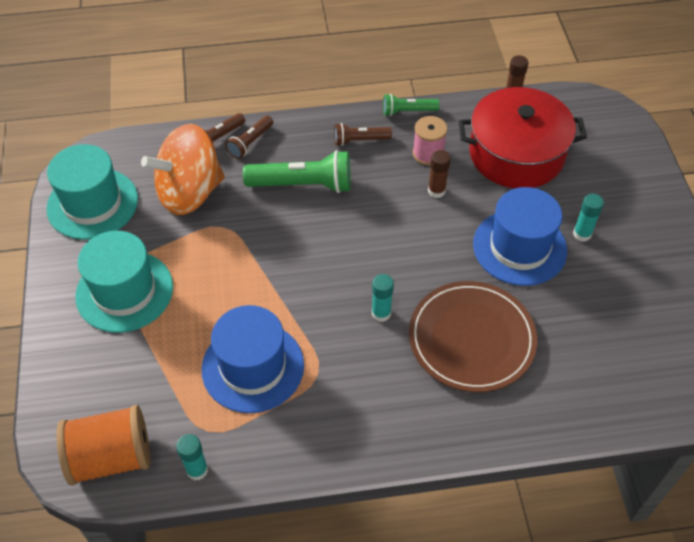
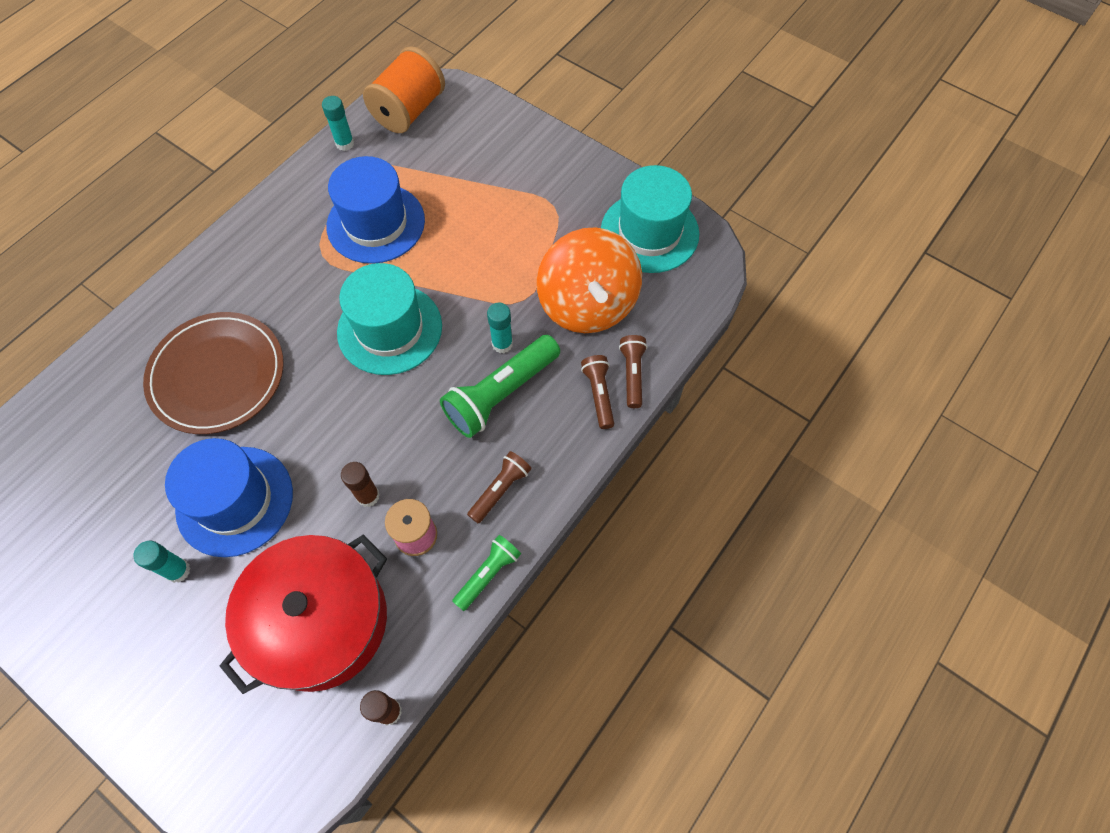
camera: 135 degrees right, 10 degrees up
(124, 291) = (533, 196): turquoise hat -> turquoise hat (390, 329)
(190, 192) = (588, 304): orange spinning top -> orange spinning top turned 150 degrees clockwise
(381, 313) = (314, 336): turquoise glue stick -> turquoise glue stick (502, 344)

